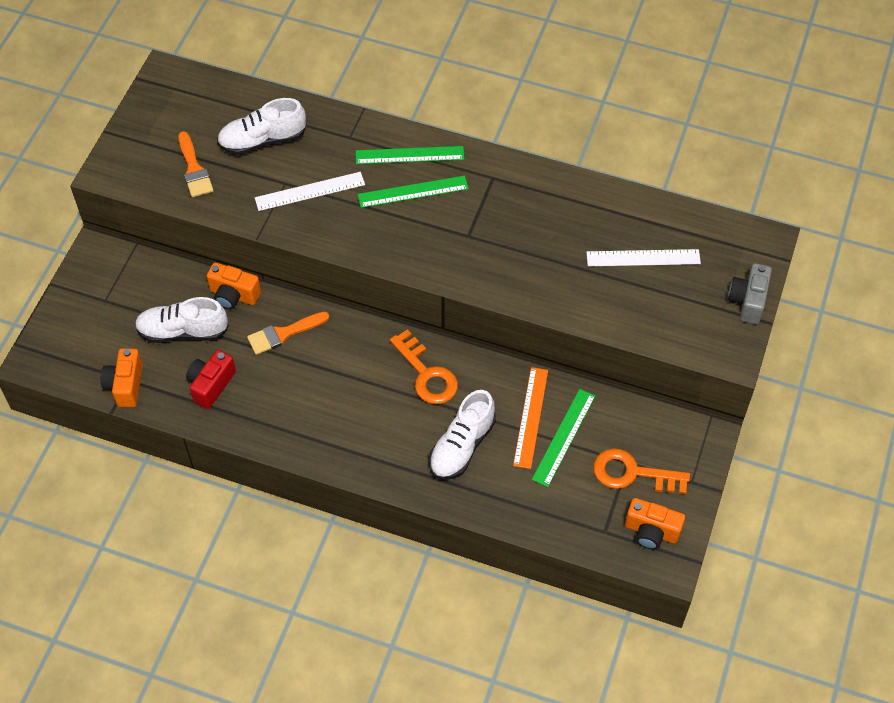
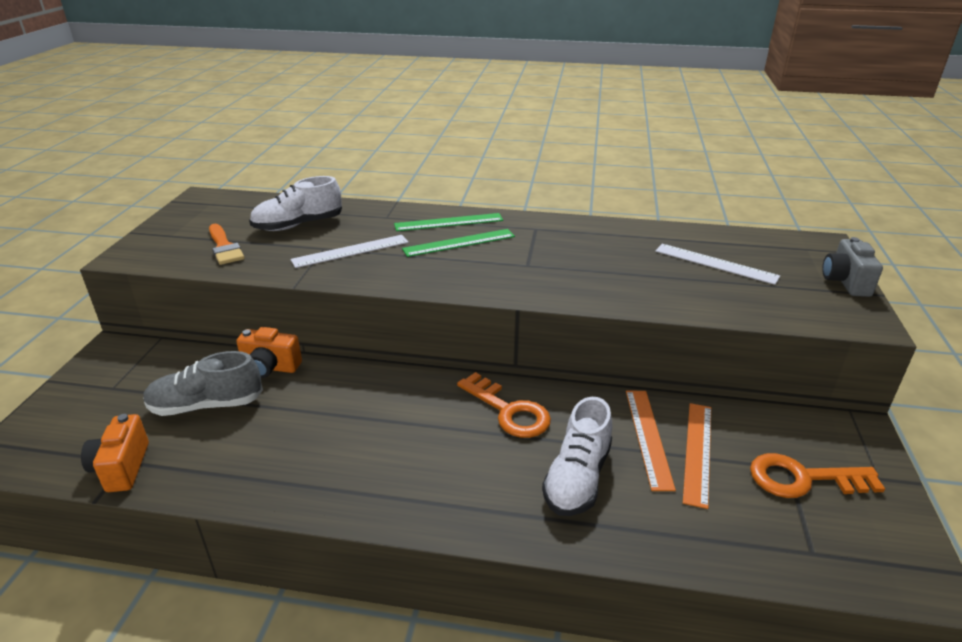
camera: 10 degrees left, 25 degrees down
(183, 331) = (206, 405): white shoe -> grey shoe
(211, 385) = (239, 453): red camera -> none
(283, 334) = (330, 394): orange brush -> none
(564, 437) = (698, 452): green ruler -> orange ruler
(643, 258) = (715, 263): white ruler -> white ruler turned 45 degrees clockwise
(651, 531) = (873, 544): orange camera -> none

